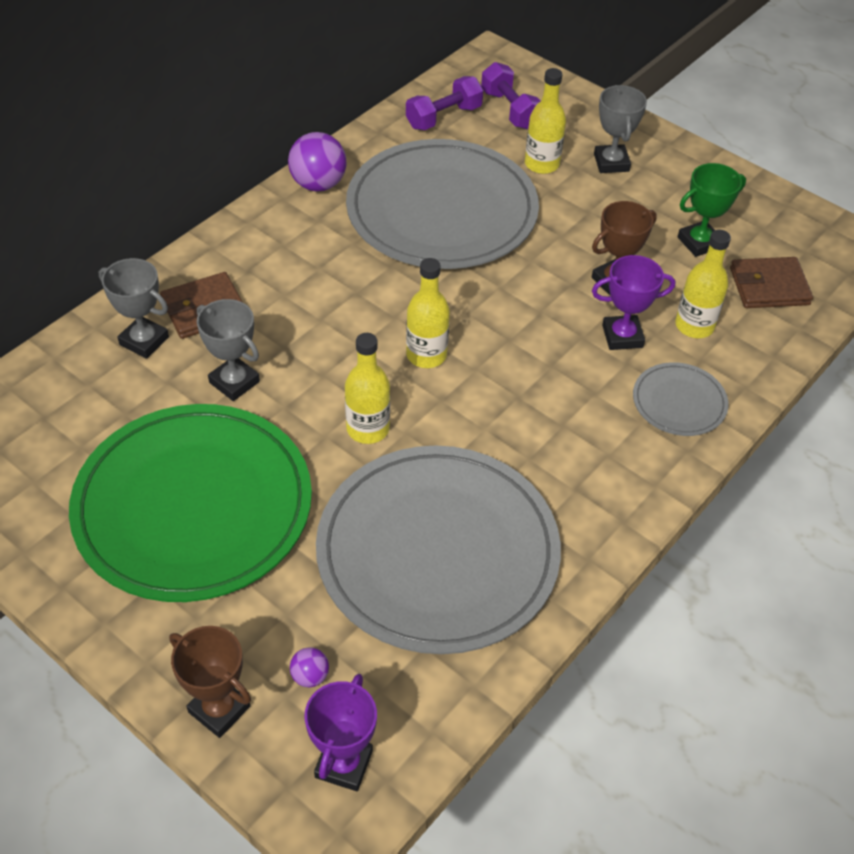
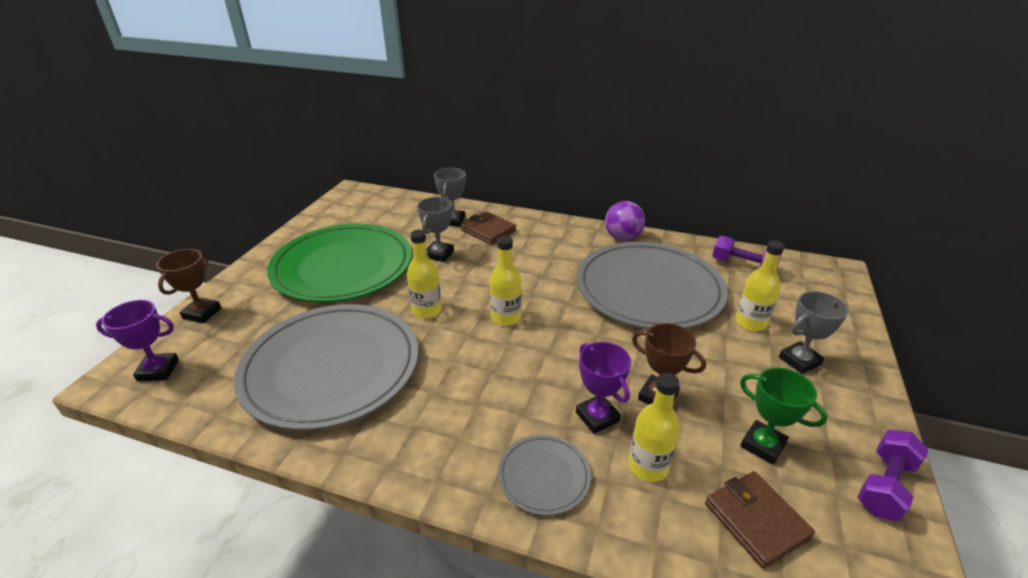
camera: 70 degrees right, 15 degrees down
(310, 676) = (225, 339): purple ball -> none
(510, 110) = (790, 292): purple dumbbell -> purple dumbbell (884, 485)

